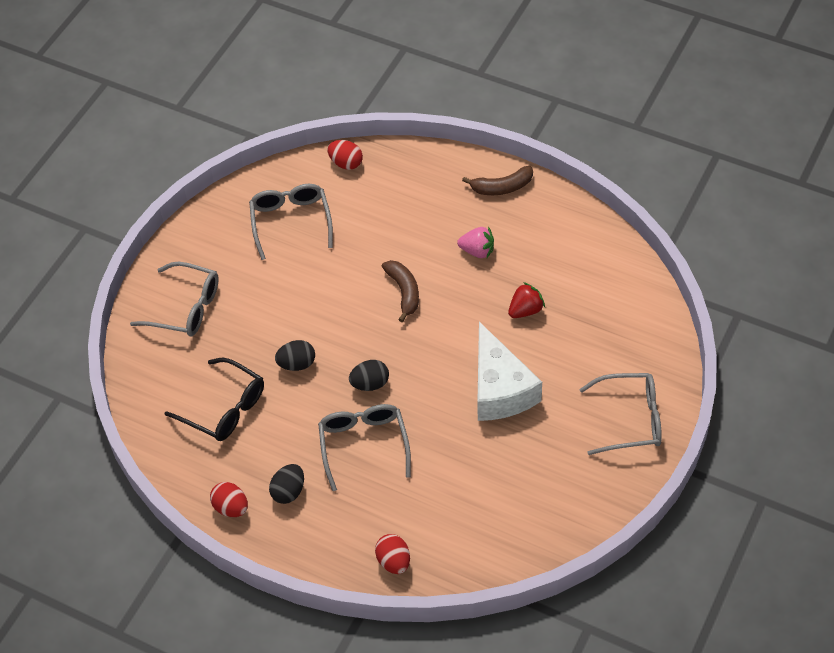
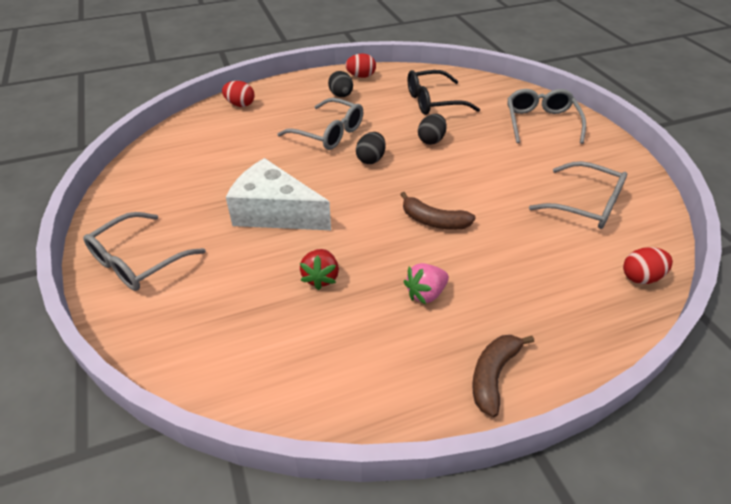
camera: 130 degrees right, 10 degrees down
(186, 308) = (541, 122): grey glasses -> grey glasses turned 120 degrees clockwise

